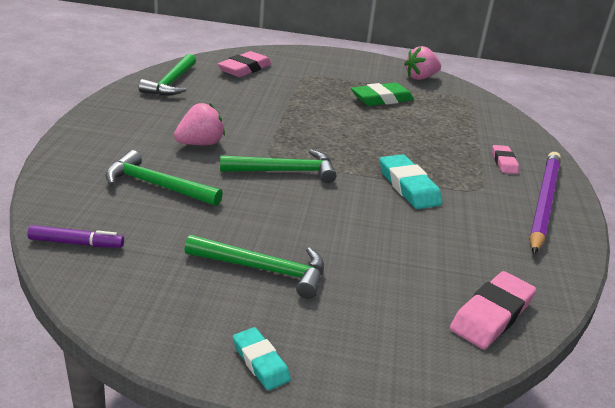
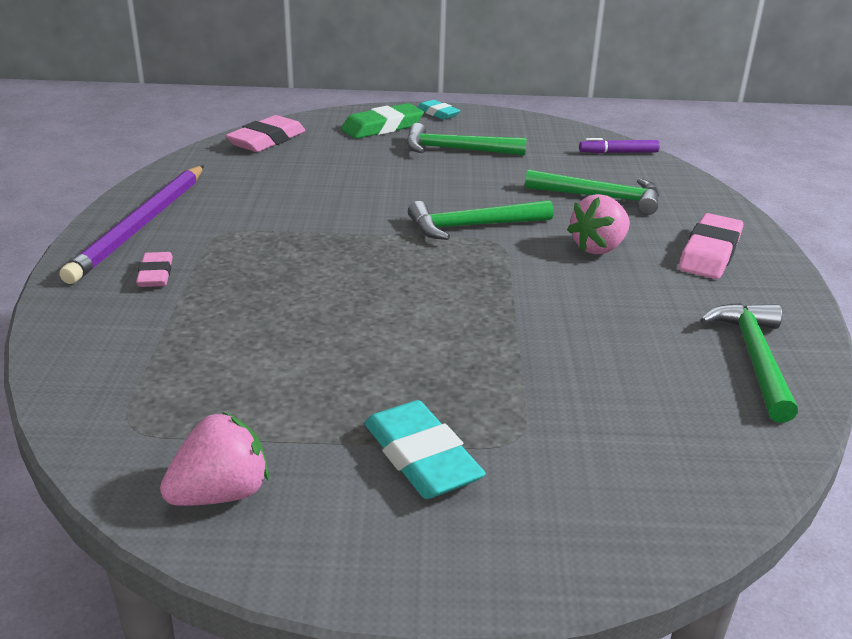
camera: 175 degrees right, 0 degrees up
(245, 69) = (661, 435): pink eraser -> pink eraser (709, 253)
(381, 99) = (336, 386): green eraser -> green eraser (382, 127)
(408, 186) = (315, 225): turquoise eraser -> turquoise eraser (421, 457)

